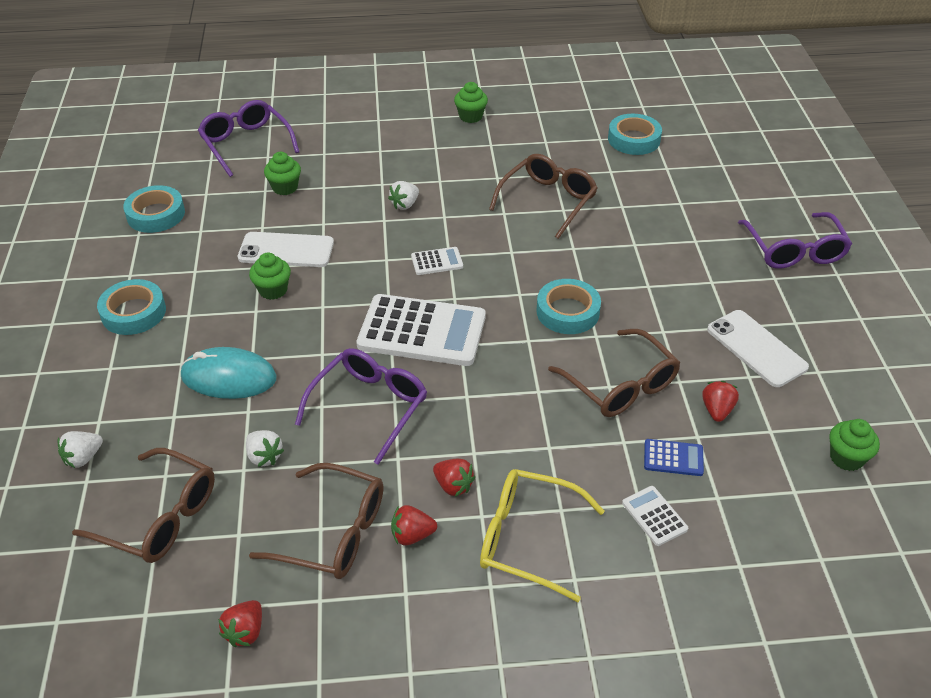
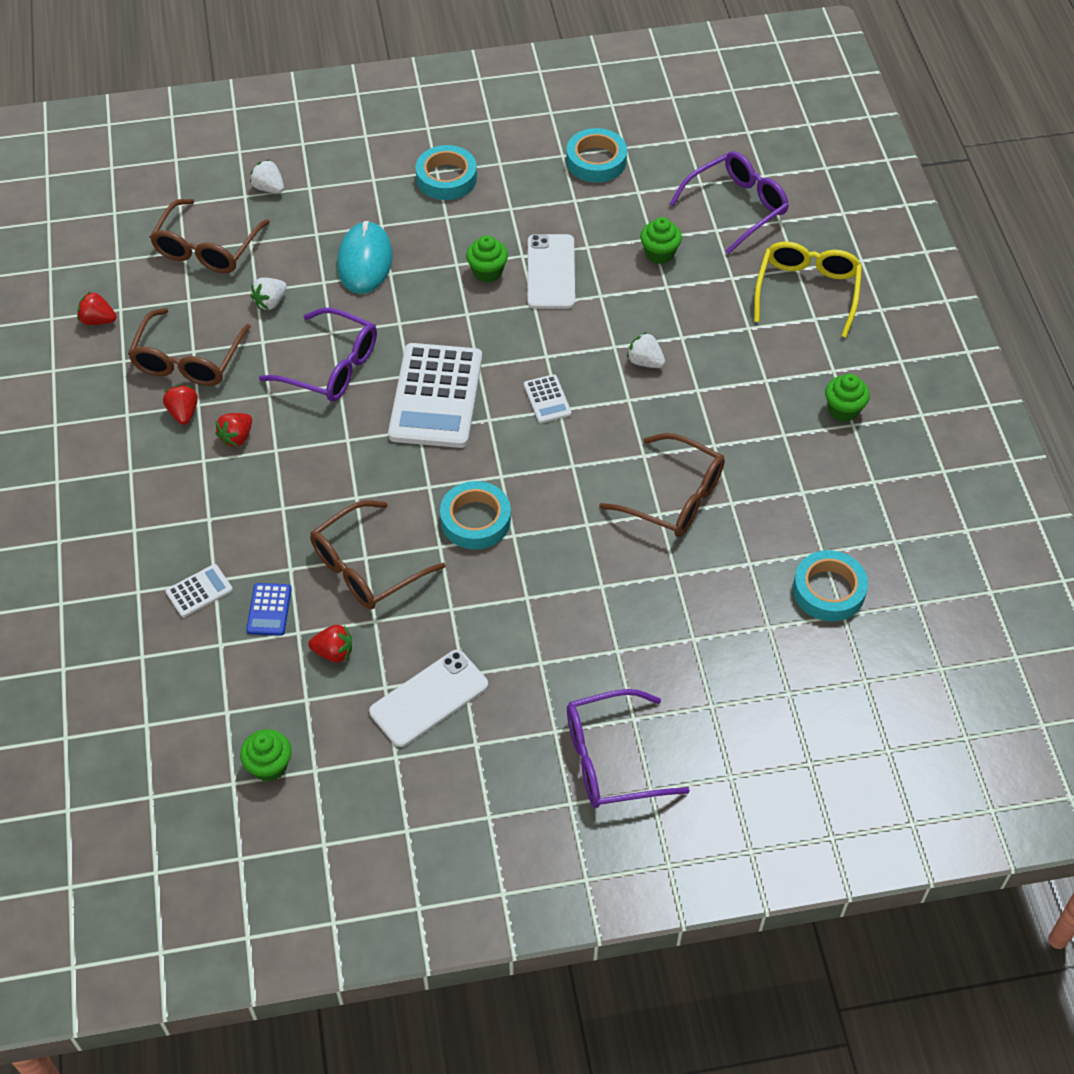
camera: 85 degrees right, 10 degrees up
(527, 539) = (177, 494): yellow glasses -> yellow glasses (807, 291)

